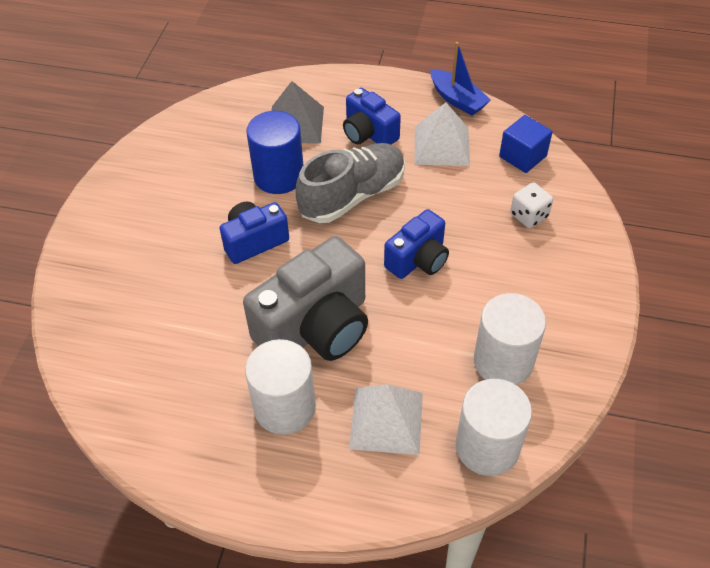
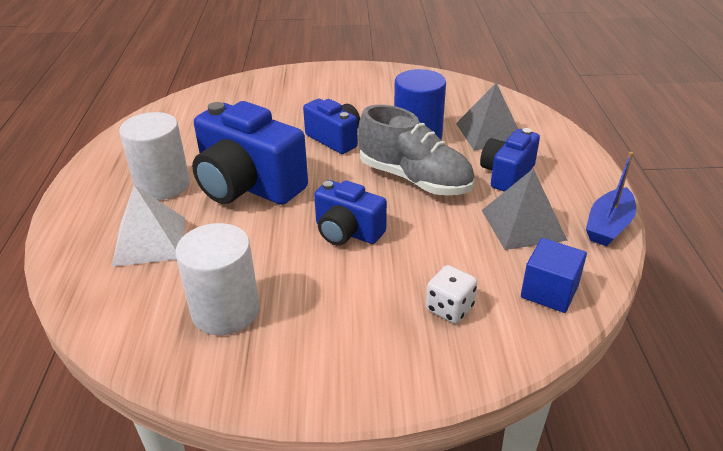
camera: 75 degrees right, 15 degrees down
(316, 327) = (248, 186): grey camera -> blue camera
(441, 145) = (523, 224): white pyramid -> grey pyramid
(487, 447) = (117, 311): white cylinder -> none

